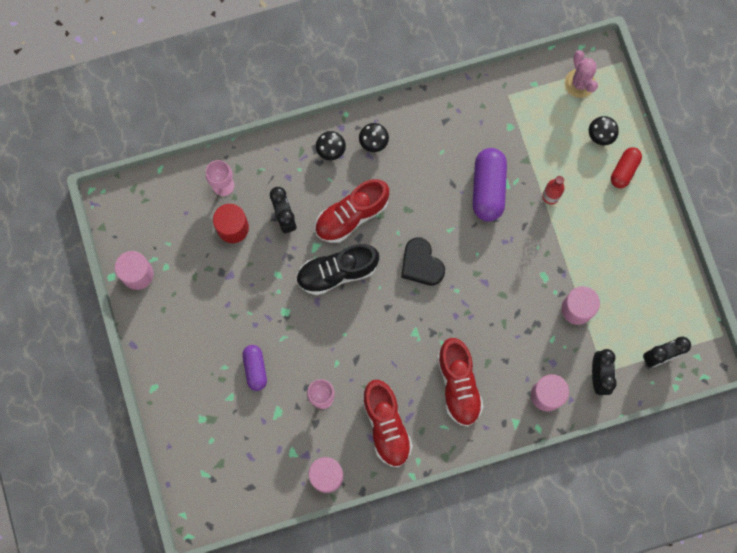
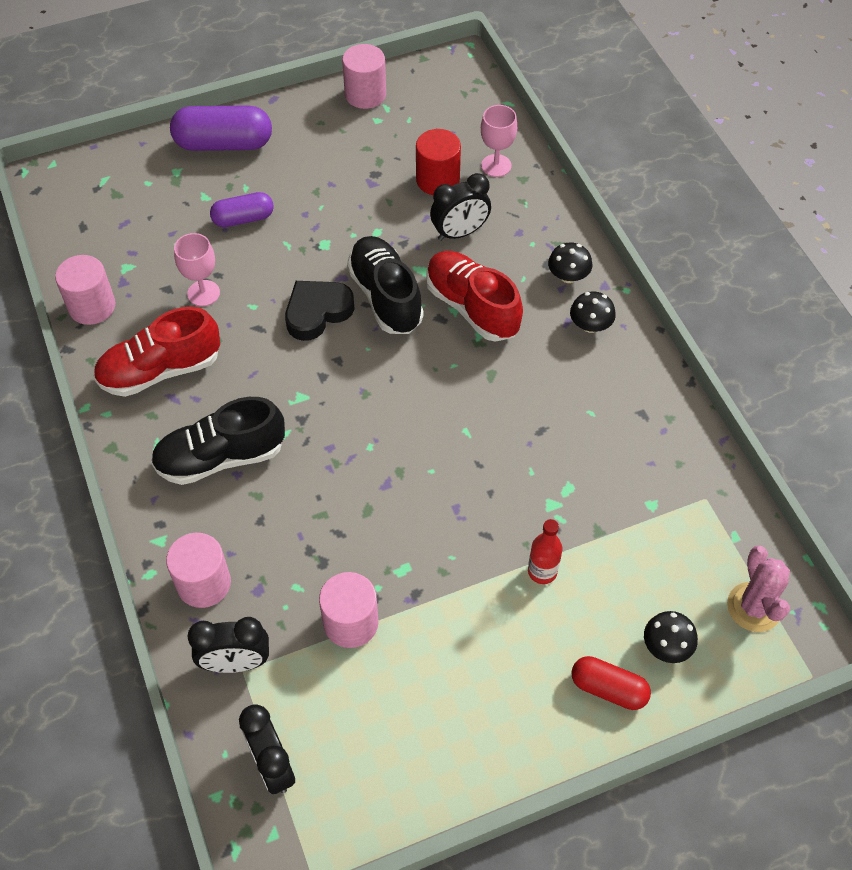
camera: 85 degrees right, 20 degrees down
(421, 264) = (407, 397): black heart -> black heart (317, 312)
(458, 385) = (221, 457): red shoe -> black shoe
(488, 188) = (541, 479): purple capsule -> purple capsule (224, 144)
(579, 83) = (754, 607): pink cactus -> pink cactus turned 75 degrees counterclockwise

